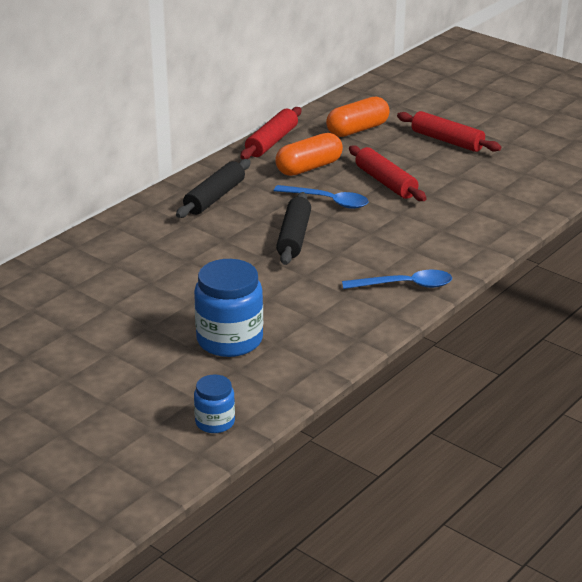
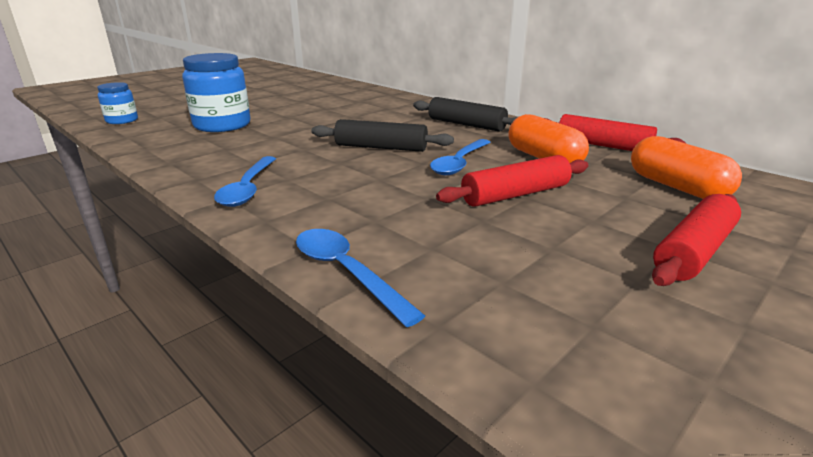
camera: 95 degrees right, 5 degrees down
(507, 232) = (347, 272): none -> blue spoon

